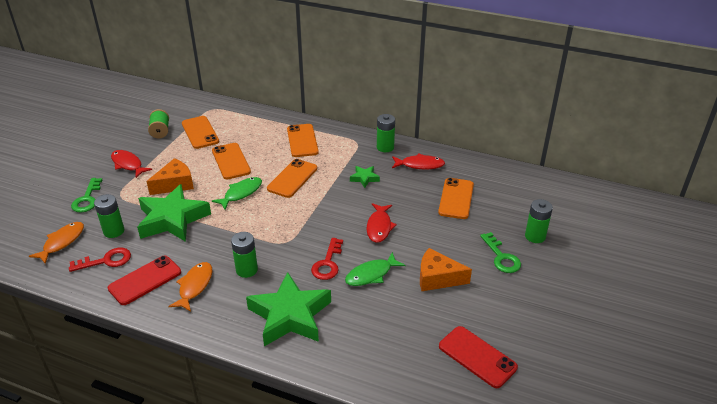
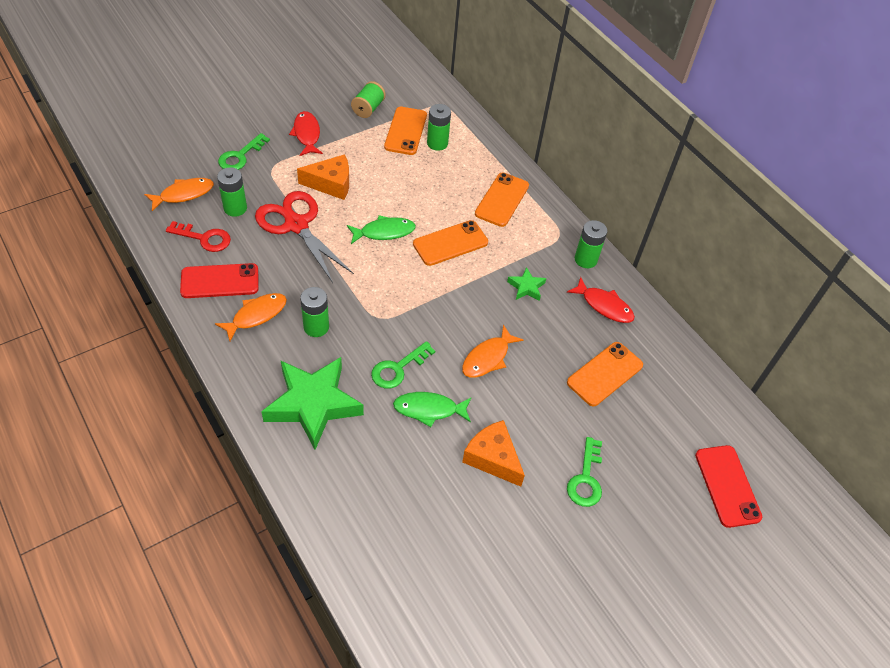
camera: 30 degrees right, 15 degrees up
(172, 219) = (296, 225): green star -> red scissors
(231, 161) = (406, 186): orange phone -> none
(327, 263) = (398, 368): red key -> green key
(379, 227) = (488, 358): red fish -> orange fish
(477, 357) = (449, 573): red phone -> red phone (727, 486)
(535, 236) = (650, 478): green battery -> green battery (437, 143)

